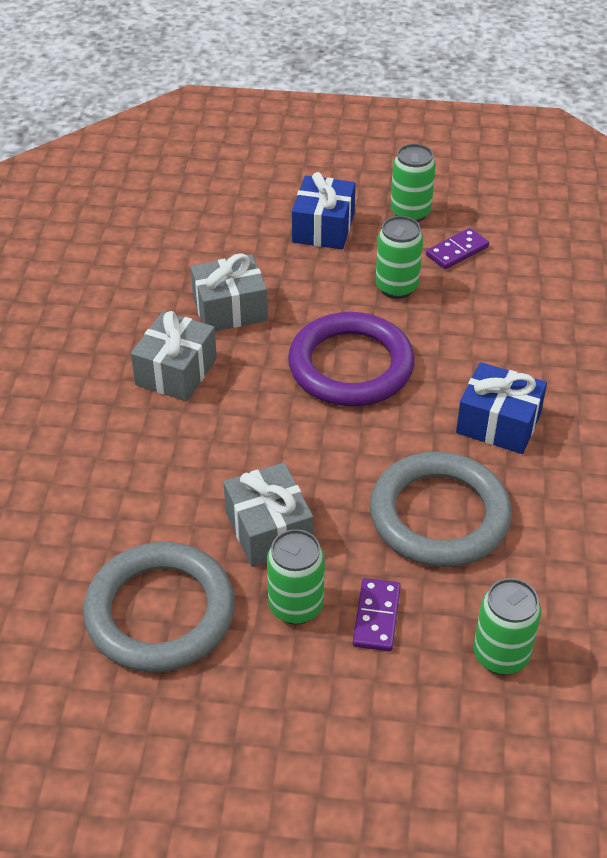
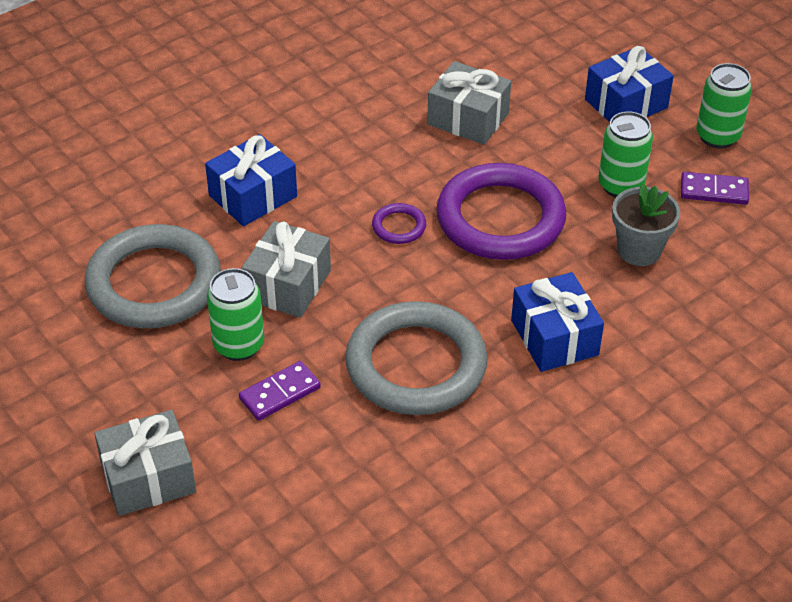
camera: 45 degrees right, 0 degrees up
(145, 481) = (253, 196): none -> blue gift
(176, 371) = (370, 137): grey gift -> grey gift (148, 478)
(289, 423) = (399, 226): none -> purple ring
(467, 323) = (639, 250): none -> grey flower pot
(500, 655) = (326, 484): green can -> none

